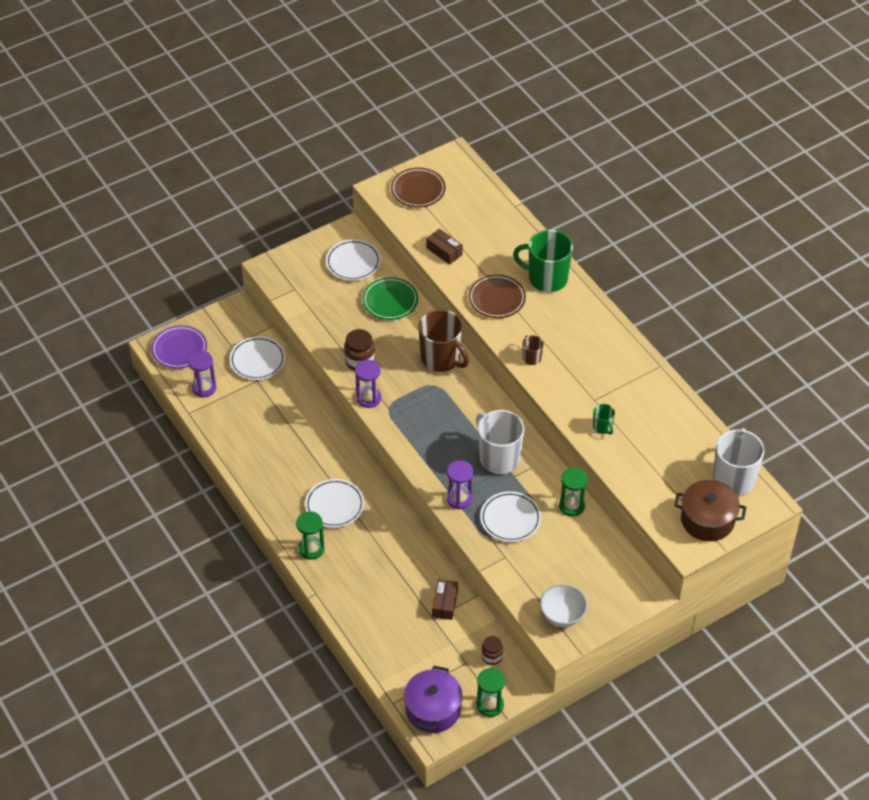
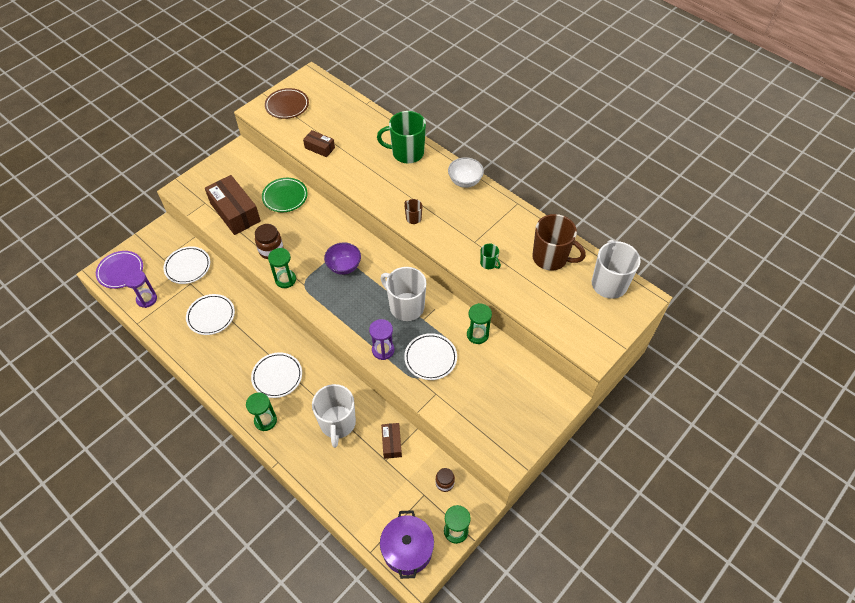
camera: 15 degrees left, 5 degrees up
(327, 308) = (235, 212): none -> brown box
(353, 263) = (248, 173): white plate -> white plate (211, 316)
(368, 398) = (285, 279): purple hourglass -> green hourglass
(390, 570) = (337, 423): none -> white mug
(439, 398) = (344, 266): none -> purple bowl
(441, 359) = (337, 234): brown mug -> brown mug (550, 258)
(497, 299) = (372, 177): brown plate -> none
(562, 615) = (500, 436): white bowl -> white bowl (465, 181)
(707, 520) = (601, 324): brown pot -> none

